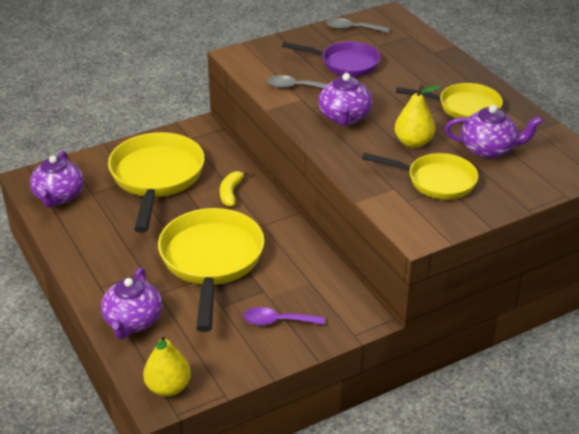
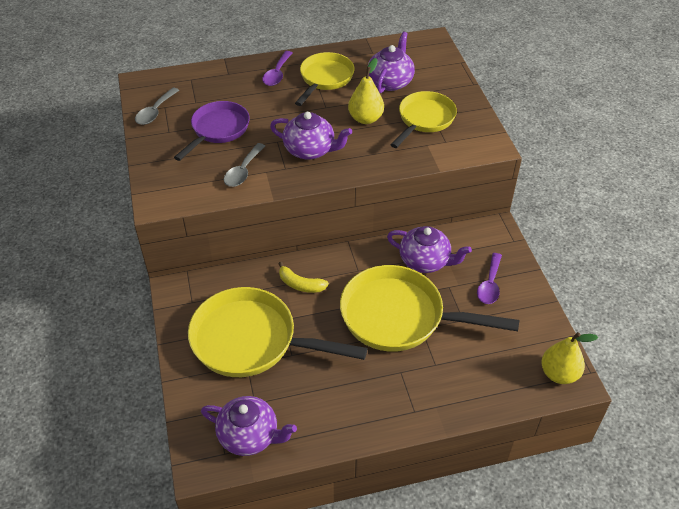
camera: 75 degrees left, 10 degrees up
(133, 322) = (471, 389): purple teapot -> purple teapot (425, 261)
(452, 79) = (277, 74): none -> purple spoon

